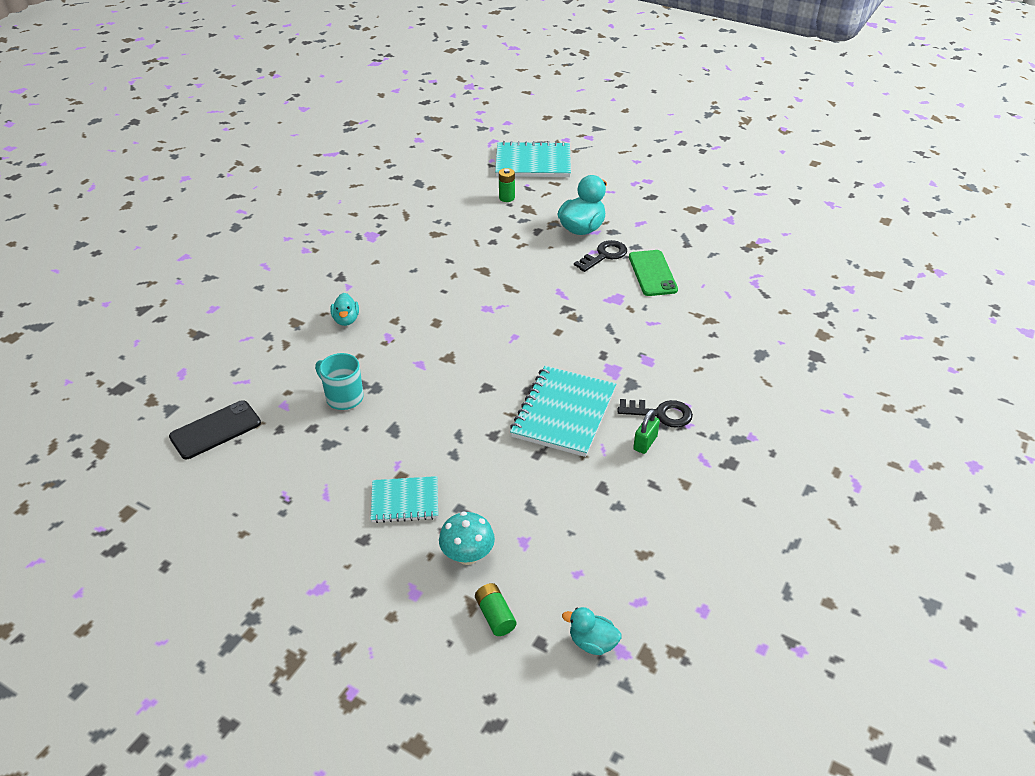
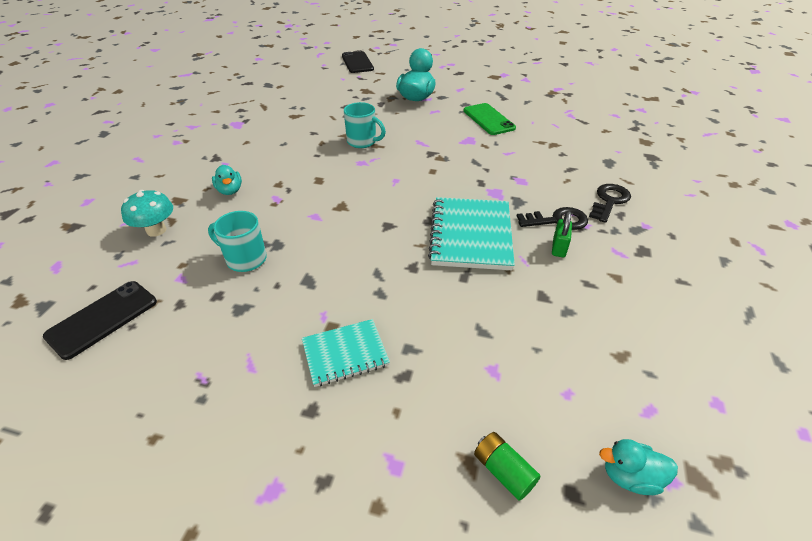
camera: 15 degrees left, 0 degrees up
(467, 555) = (439, 401): turquoise mushroom -> turquoise mushroom (156, 230)
(498, 282) = (362, 142): none -> turquoise mug
(507, 198) = (346, 86): green battery -> none
(533, 162) = (357, 62): turquoise notebook -> black phone
(604, 255) = (443, 113): black key -> black key (609, 201)

